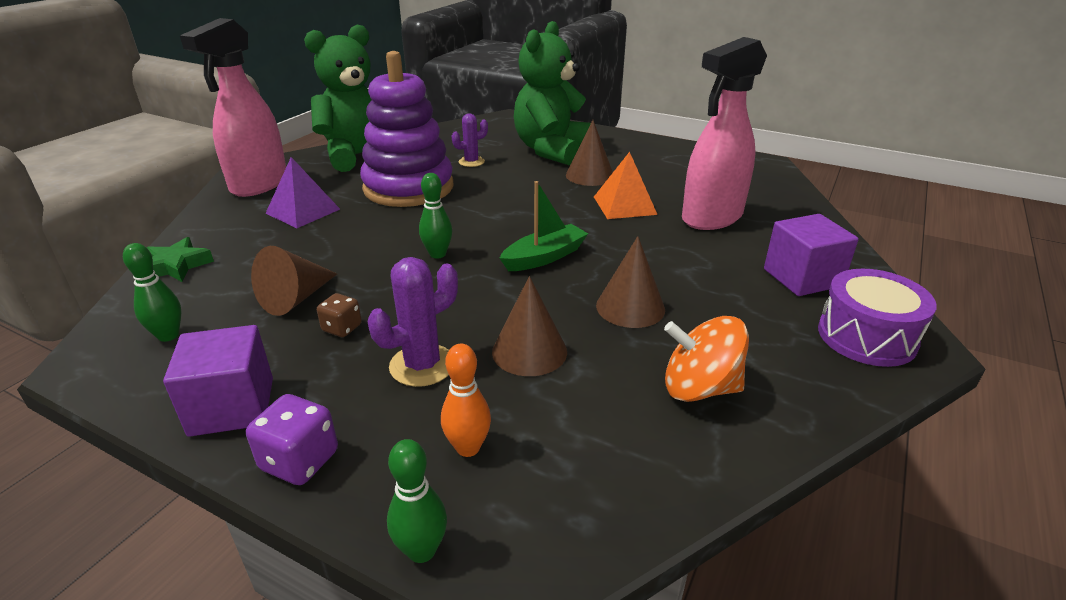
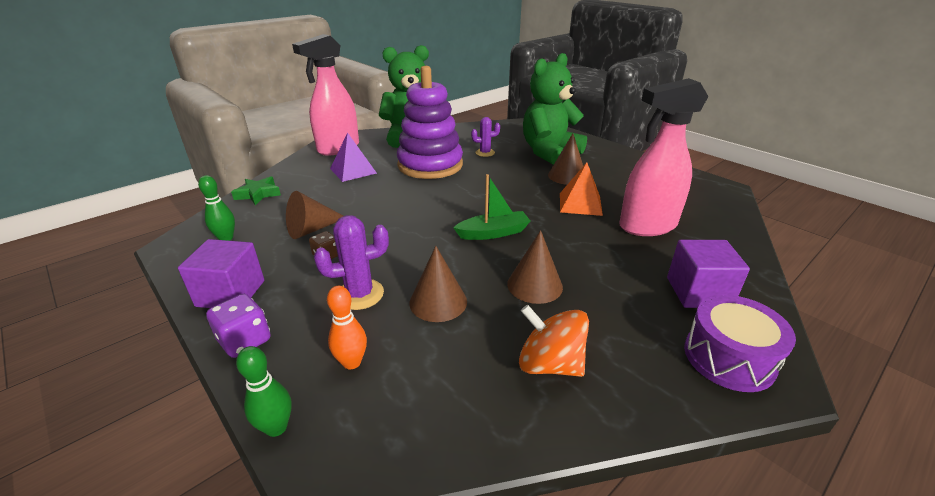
camera: 20 degrees right, 0 degrees up
(437, 254) = (420, 216): green bowling pin -> none

